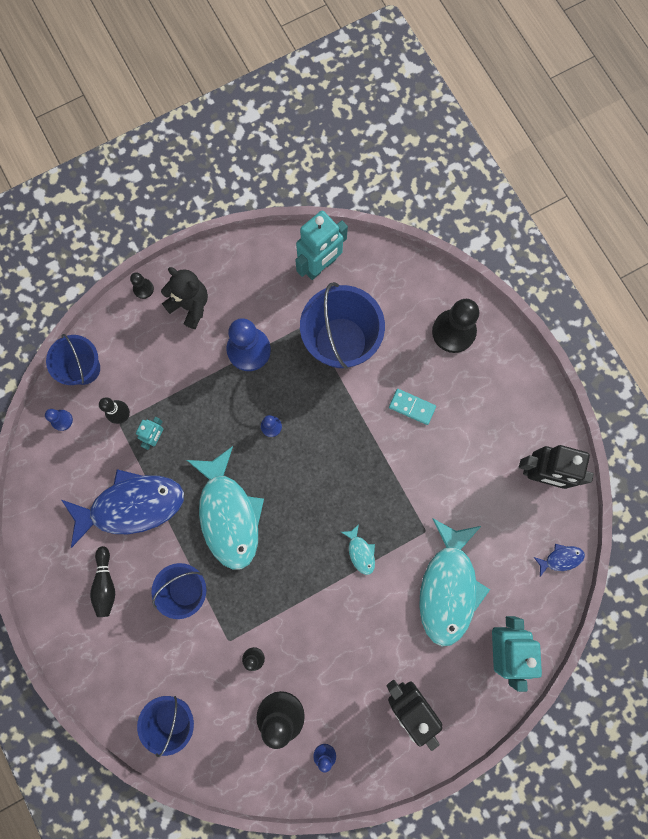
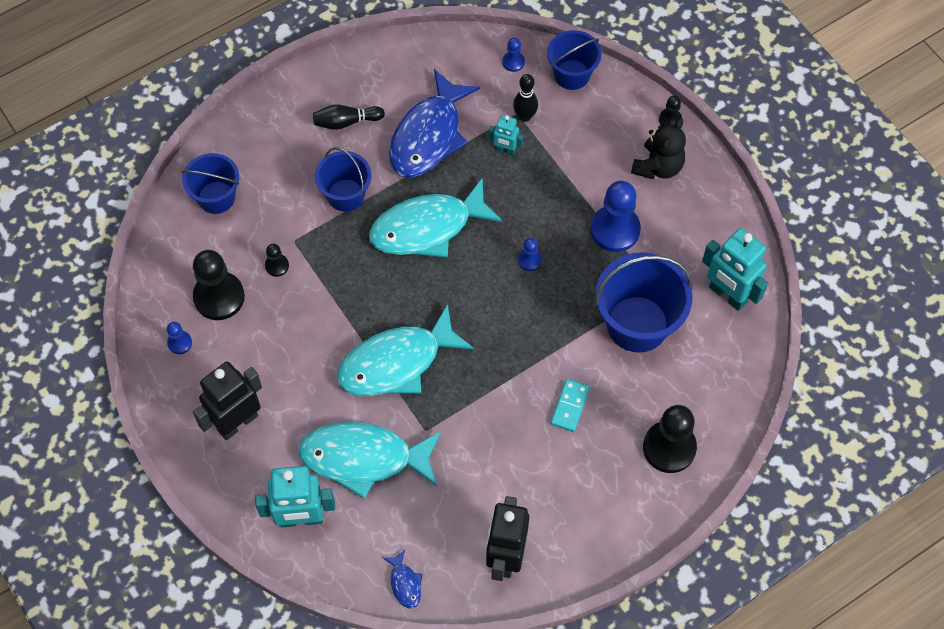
camera: 85 degrees right, 15 degrees down
(131, 506) = (429, 136): blue fish -> blue fish turned 45 degrees clockwise
(360, 552) = (396, 363): turquoise fish -> turquoise fish, size x2.42

